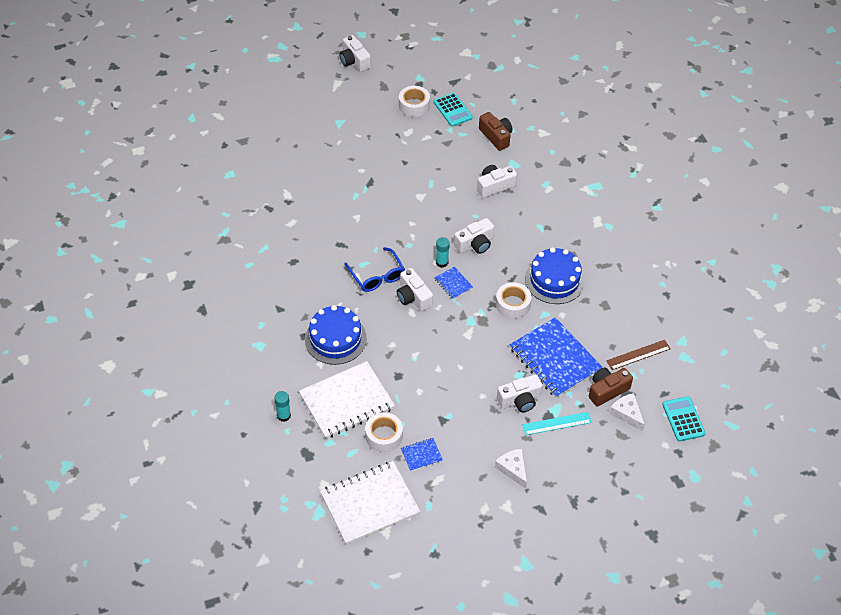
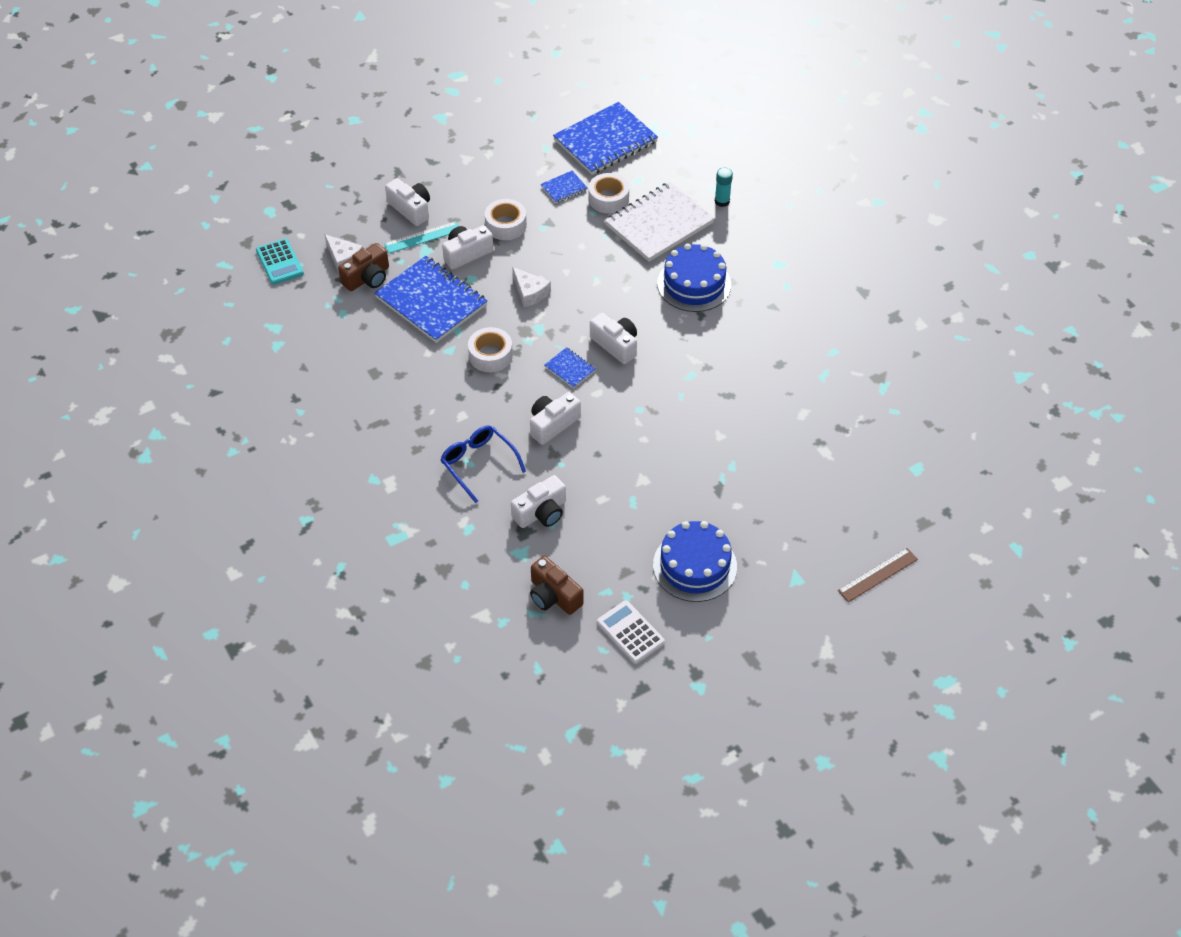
camera: 170 degrees right, 0 degrees up
(354, 61) = (815, 701): white camera -> white camera (411, 209)
(370, 504) = (605, 141): white notebook -> blue notebook
(377, 276) = (668, 363): blue glasses -> blue glasses (478, 464)
(414, 105) = (693, 630): white tape -> white tape (506, 225)
(442, 262) = (591, 393): turquoise glue stick -> none
(452, 110) = (630, 632): turquoise calculator -> white calculator
(513, 469) = (465, 190): white cheese -> white cheese (530, 292)
(554, 280) = (441, 393): blue cake -> blue cake (694, 566)
(638, 355) = (331, 321): brown ruler -> brown ruler (877, 575)

